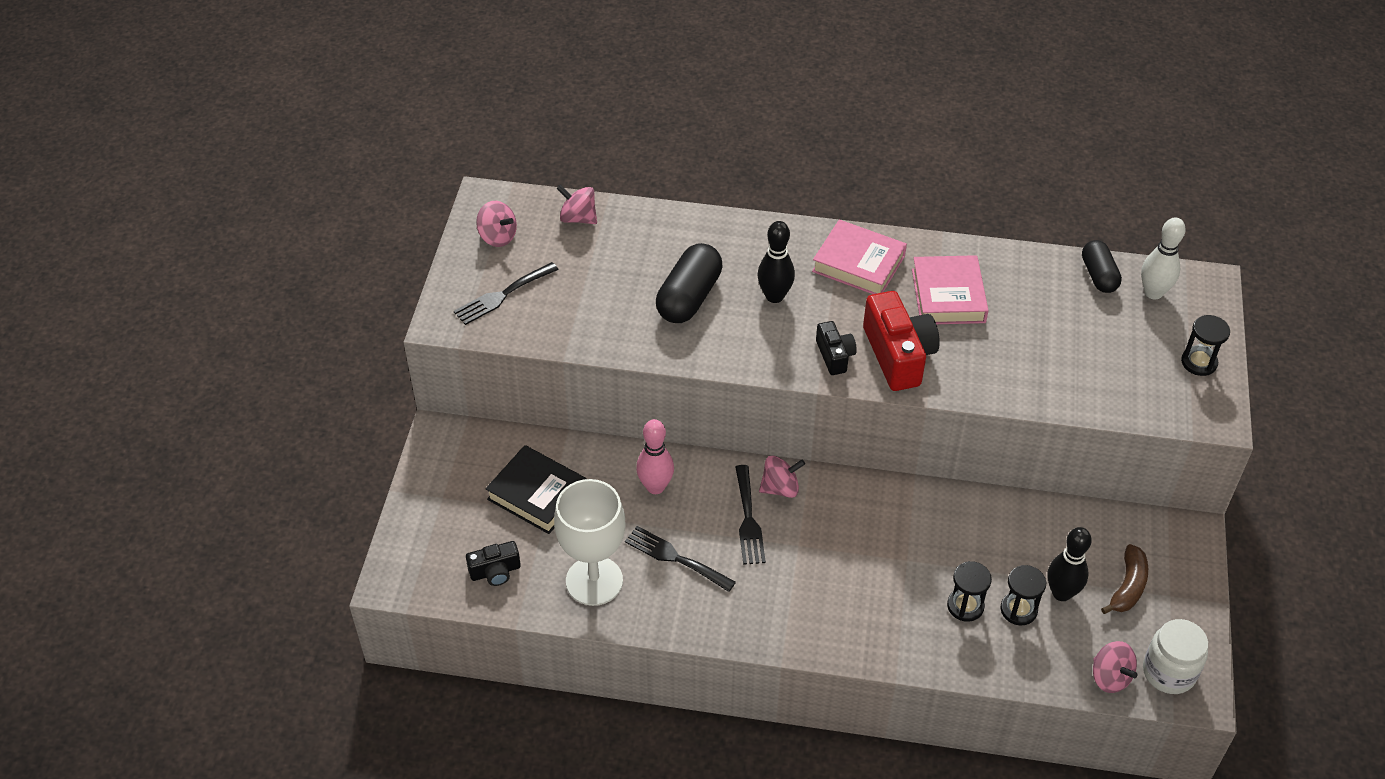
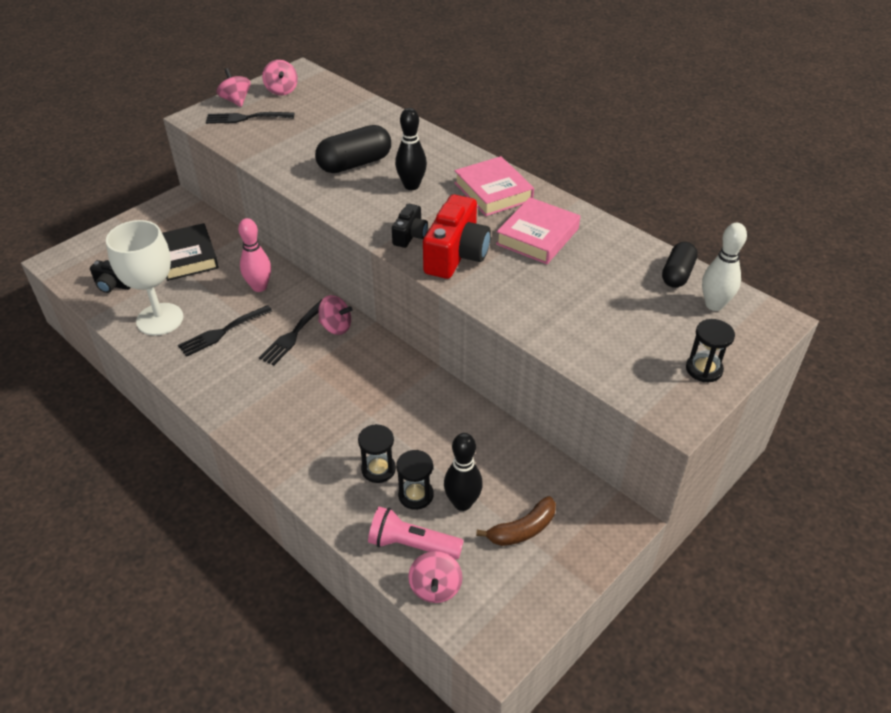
camera: 35 degrees right, 5 degrees down
(578, 218) = (340, 99): pink spinning top -> pink spinning top (236, 100)
(675, 558) = (222, 332): black fork -> black fork turned 105 degrees counterclockwise
(1058, 654) = (412, 545): none -> pink flashlight
(1169, 672) = (489, 615): white jar -> none

